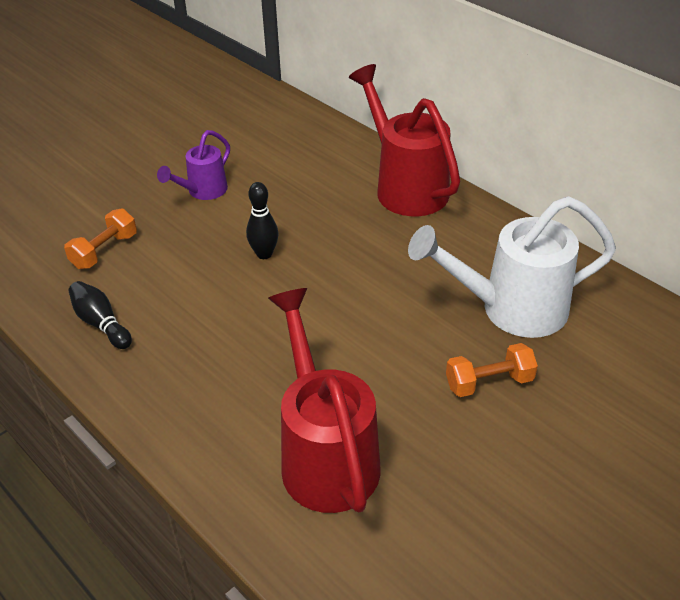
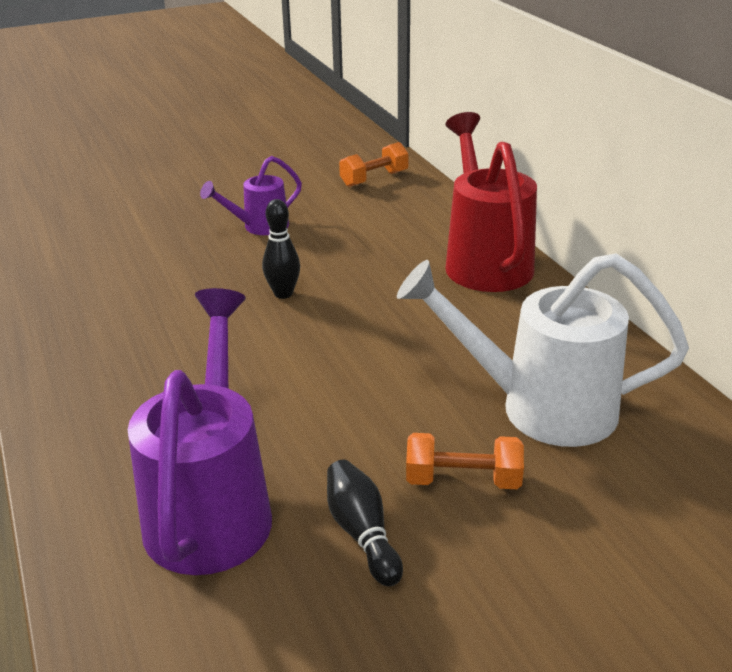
camera: 20 degrees right, 10 degrees down
(101, 323) = (72, 322): black bowling pin -> black bowling pin (362, 533)
(104, 251) = (124, 260): orange dumbbell -> orange dumbbell (374, 179)
(325, 455) = (212, 507): red watering can -> purple watering can

